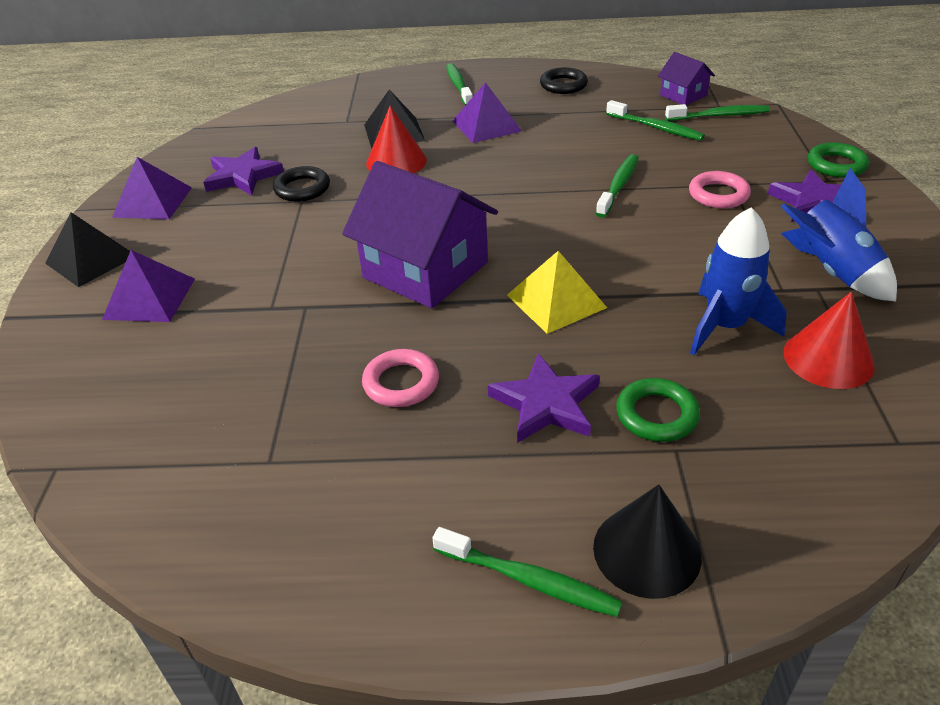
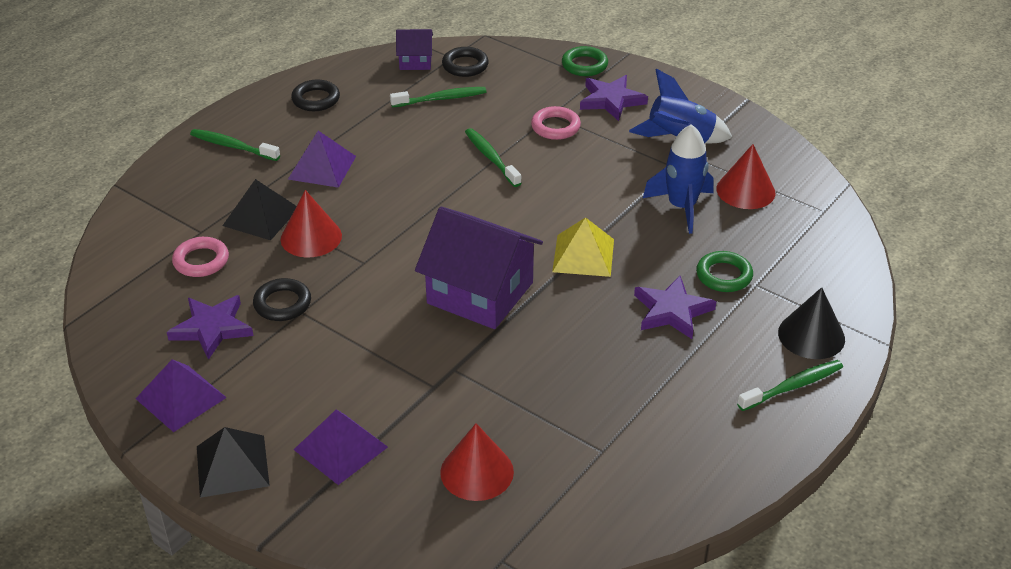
camera: 55 degrees left, 0 degrees up
(173, 389) = (477, 472): none -> red cone
(401, 383) = (589, 360): pink ring -> pink ring (201, 261)
(425, 270) = (480, 293): purple house -> purple house turned 45 degrees clockwise
(719, 116) = (465, 65): green toothbrush -> black ring

